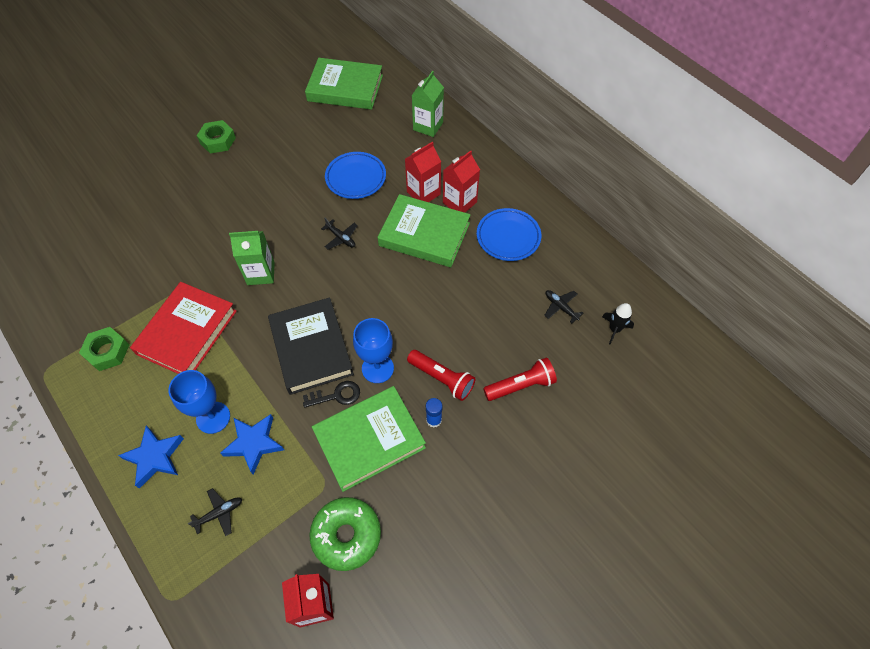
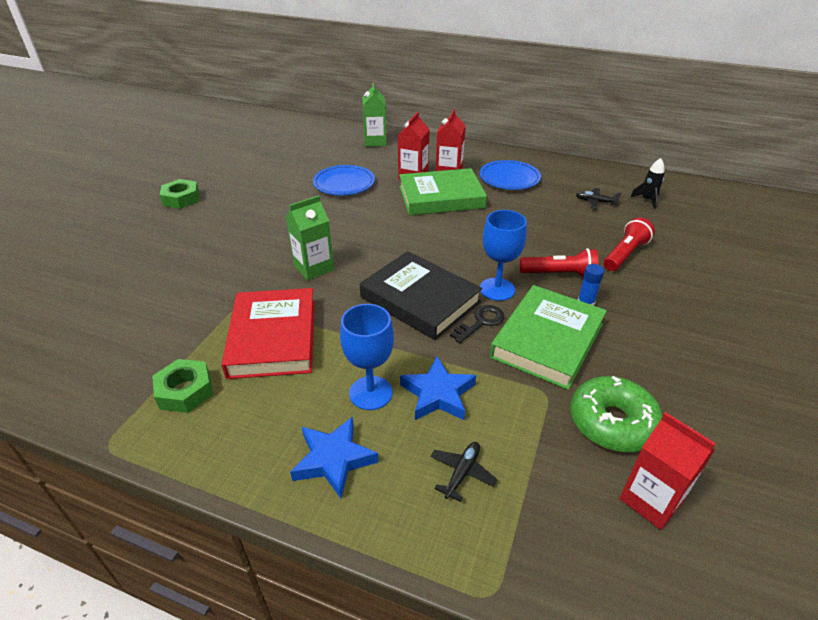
camera: 30 degrees left, 20 degrees down
(341, 238) = (369, 221): black plane -> none
(345, 88) = (280, 140): green book -> none

